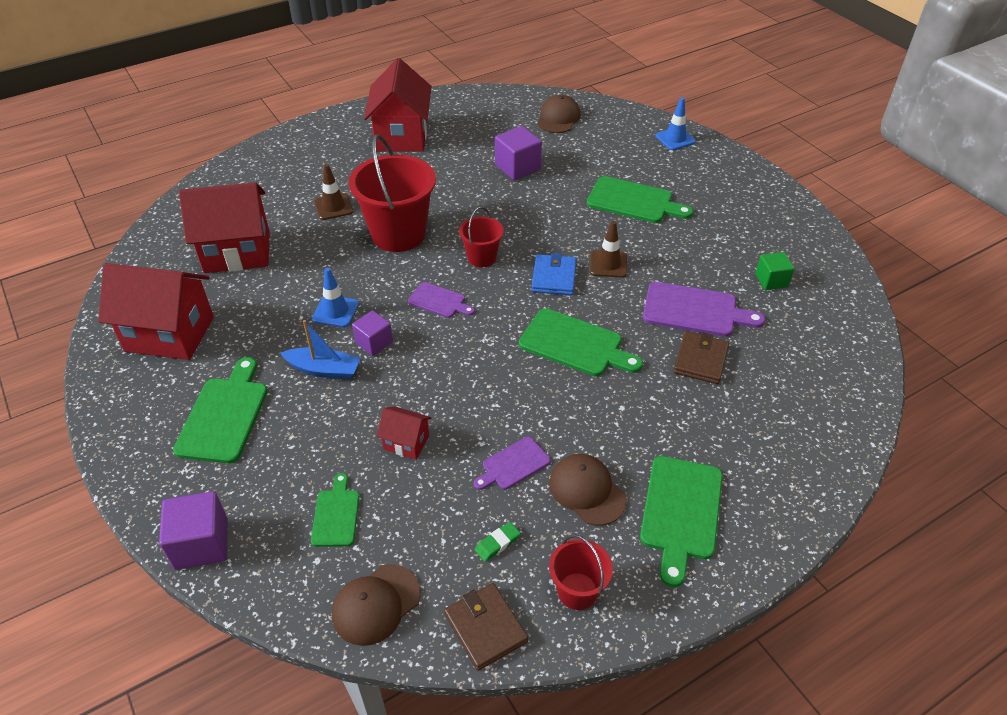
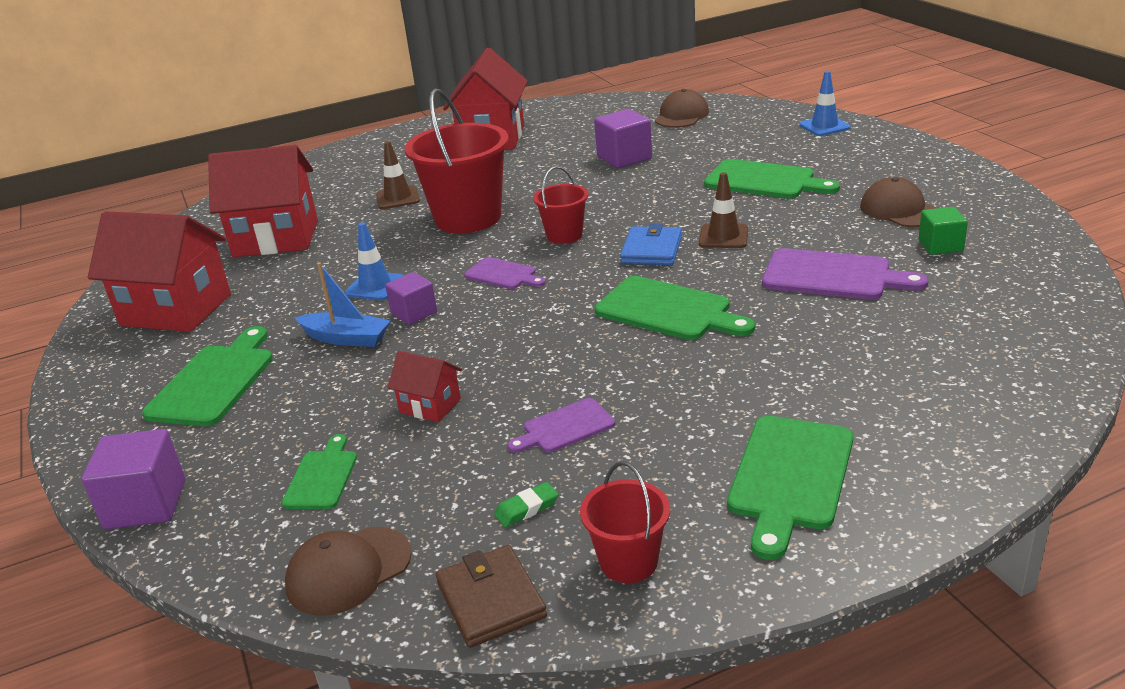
camera: 10 degrees right, 15 degrees down
(587, 491) = (660, 454): brown cap -> brown cap (900, 210)
(700, 360) = (835, 323): brown wallet -> none

